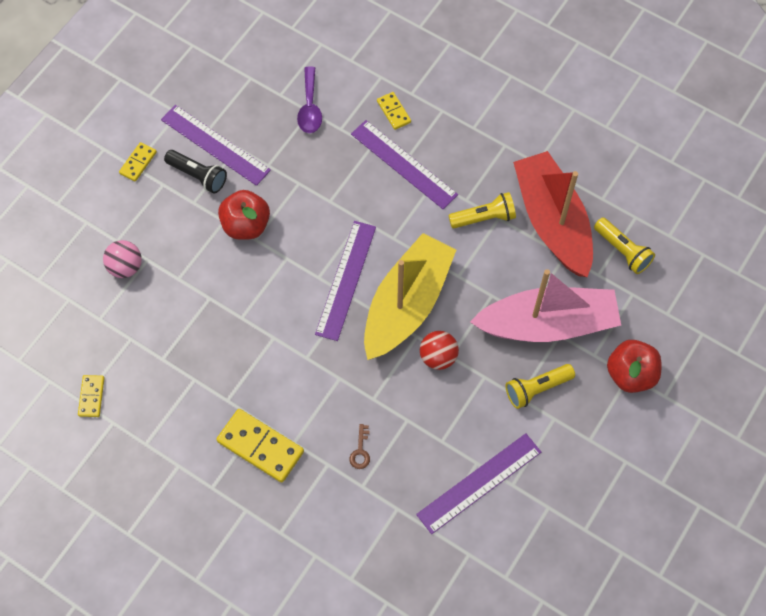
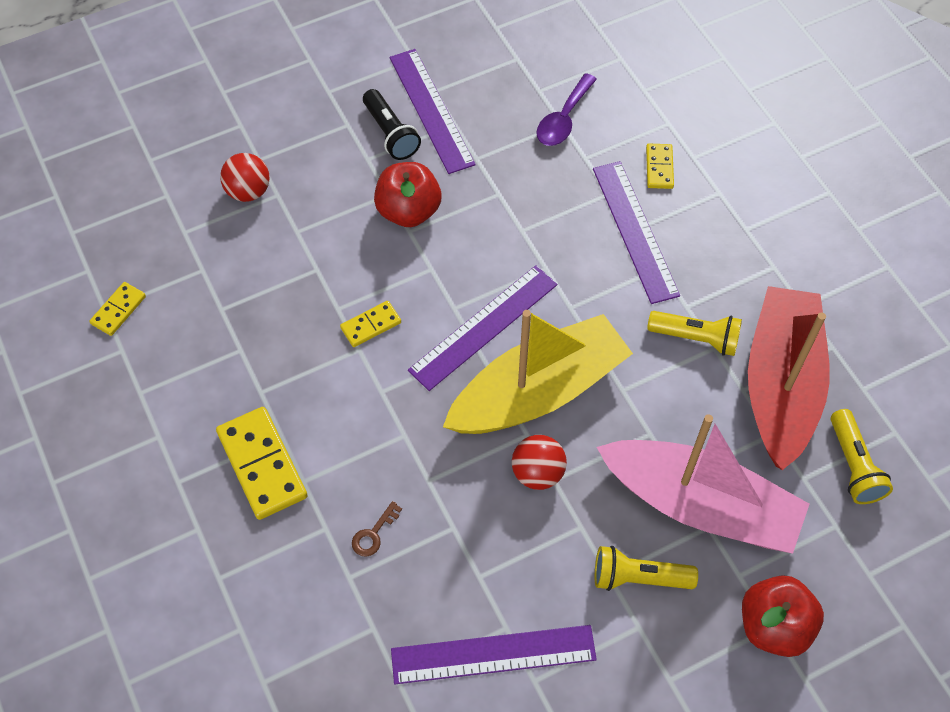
camera: 30 degrees right, 5 degrees down
(125, 267) = (248, 191): pink ball -> red ball
(138, 163) = (335, 90): yellow domino -> yellow domino (371, 325)

